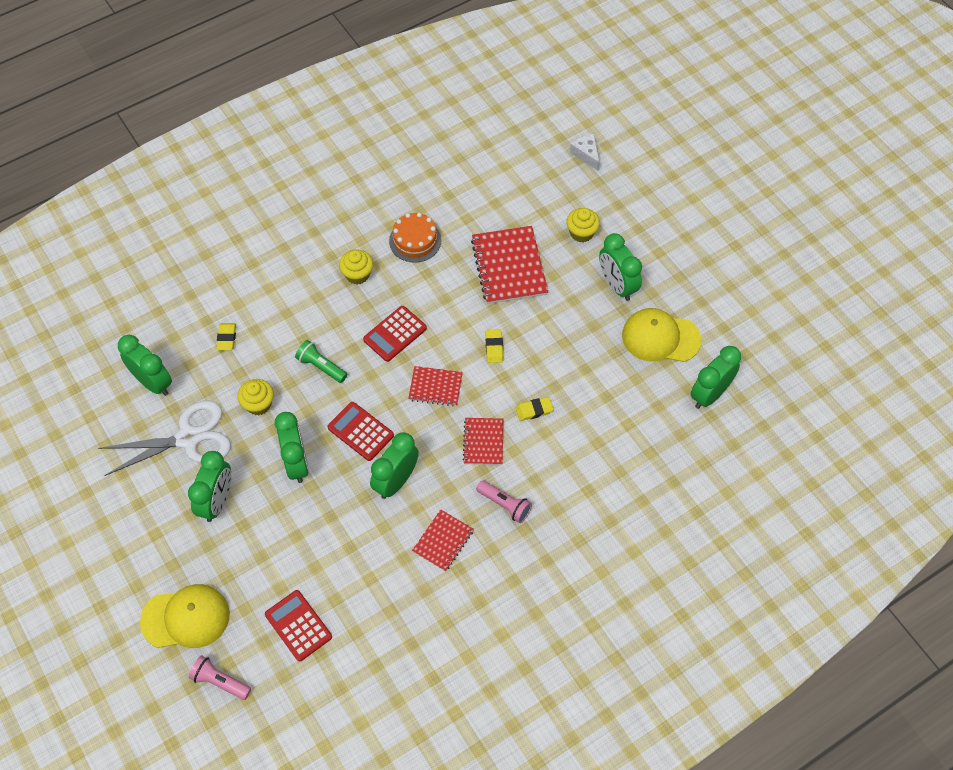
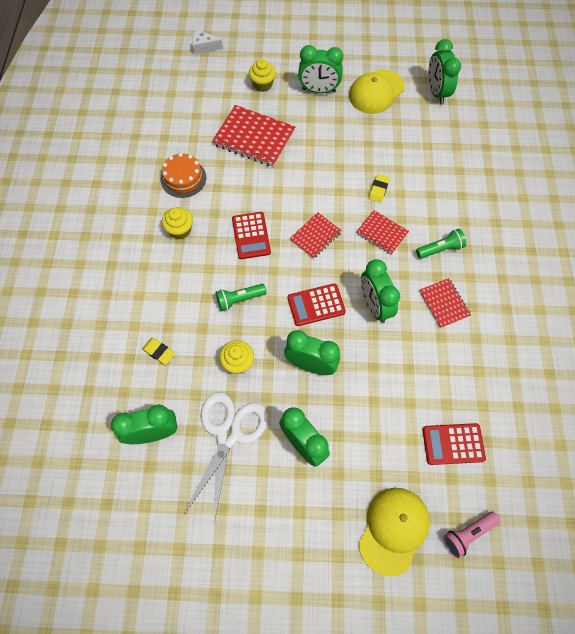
camera: 55 degrees left, 5 degrees up
(494, 347) = (311, 183): yellow eraser -> none
(505, 505) = (440, 249): pink flashlight -> green flashlight

